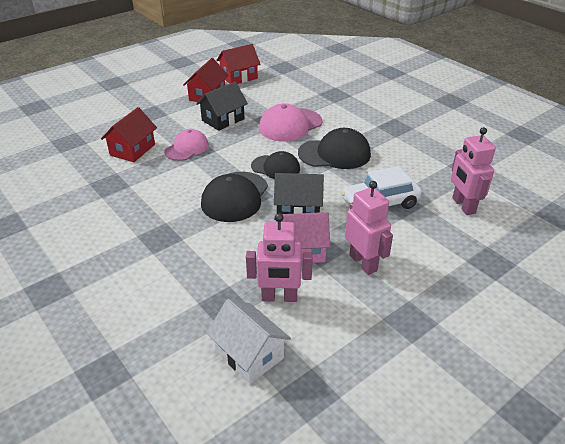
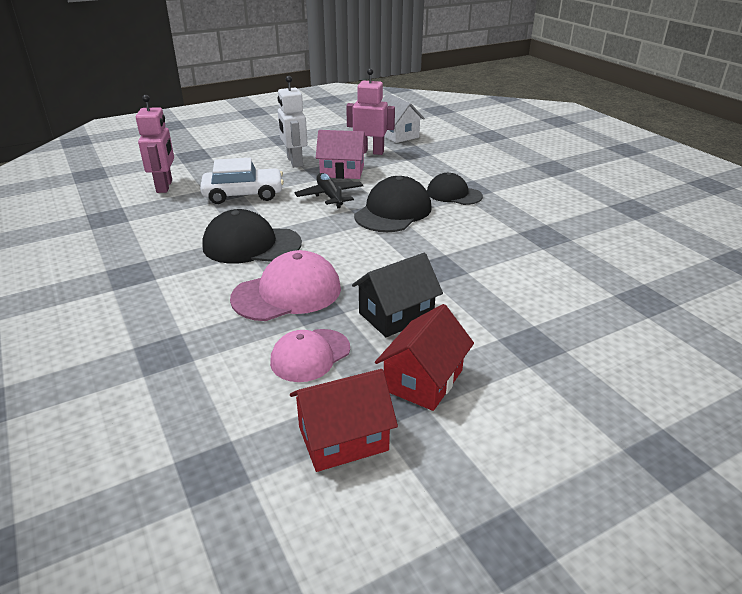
camera: 170 degrees left, 5 degrees down
(132, 150) = (534, 276): red house -> none
(187, 148) = (454, 271): pink cap -> pink cap (310, 355)
(275, 167) = (336, 235): black cap -> black cap (453, 194)
(298, 210) = (330, 196): black house -> black plane
(363, 263) = (294, 162): pink robot -> white robot

